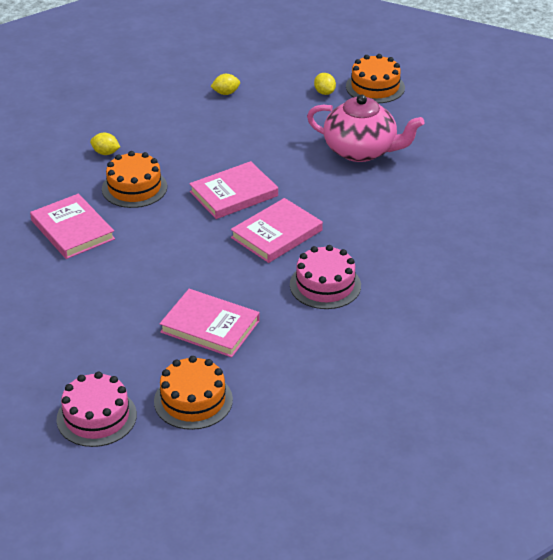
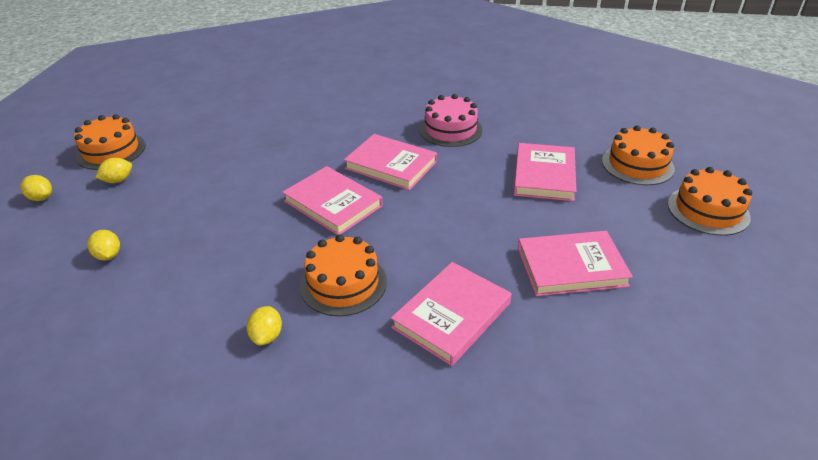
camera: 105 degrees left, 0 degrees up
(81, 301) = (571, 266): none -> pink book
(96, 417) = (708, 210): pink cake -> orange cake
(316, 61) = (41, 198): none -> yellow lemon
(361, 150) = (237, 142): pink teapot -> none

